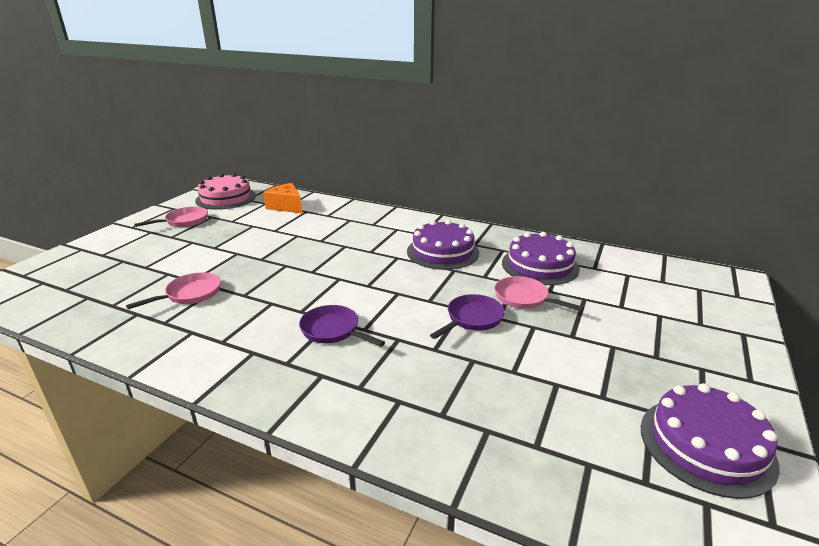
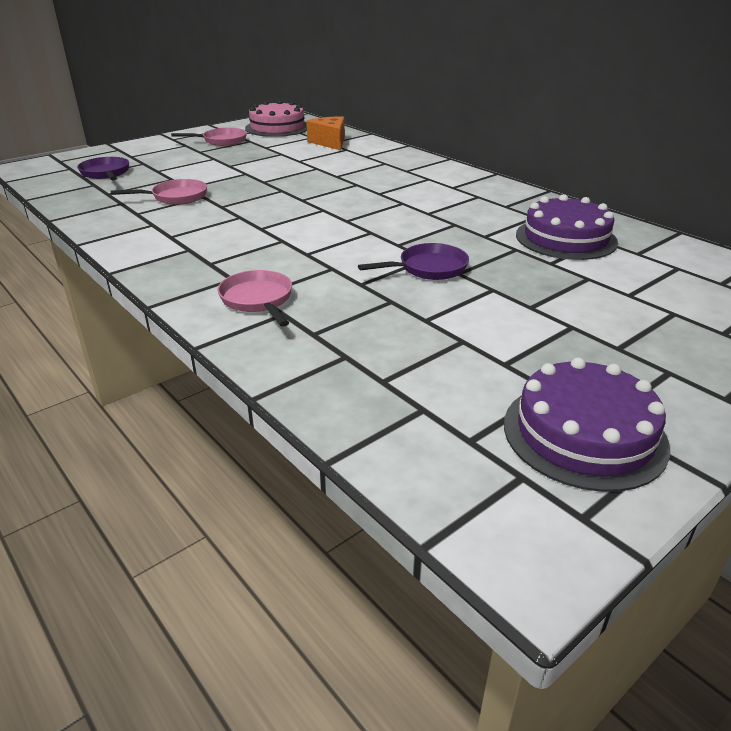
camera: 25 degrees right, 5 degrees up
(333, 330) = (275, 248): purple pan -> purple pan (106, 173)
(443, 252) = (459, 206): purple cake -> none
(524, 298) = (510, 263): pink pan -> pink pan (258, 300)

